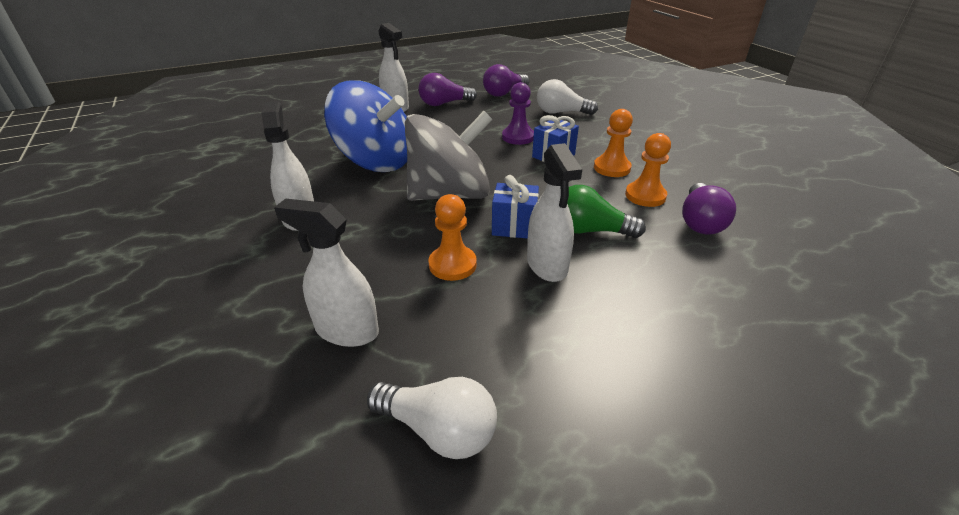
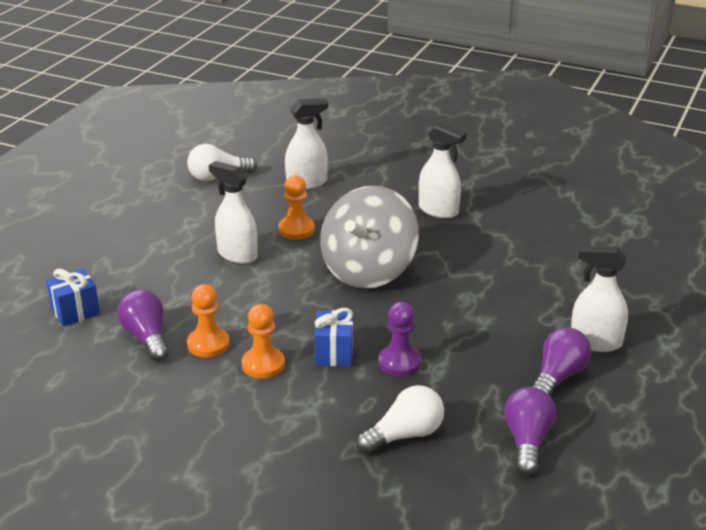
camera: 140 degrees right, 5 degrees down
(376, 161) = (476, 270): blue spinning top -> none
(514, 226) = (287, 269): blue gift -> blue gift (75, 312)
(590, 230) = (229, 290): green light bulb -> none

